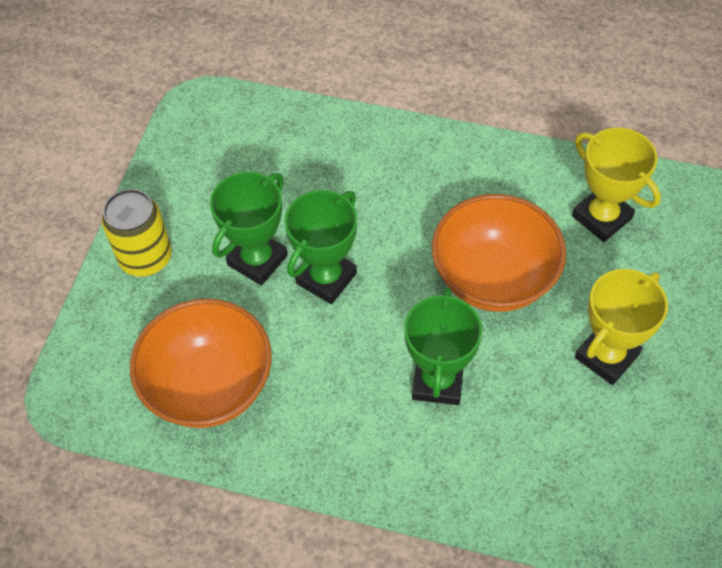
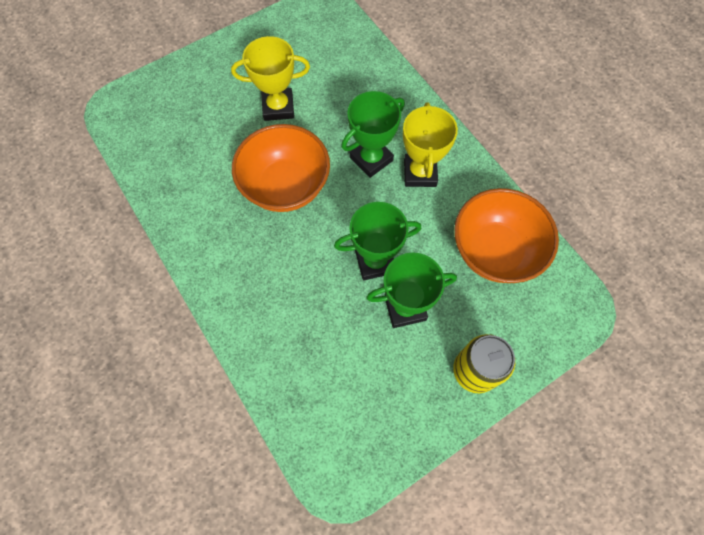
camera: 140 degrees left, 10 degrees up
(601, 217) = (191, 171): yellow trophy -> yellow trophy (420, 173)

